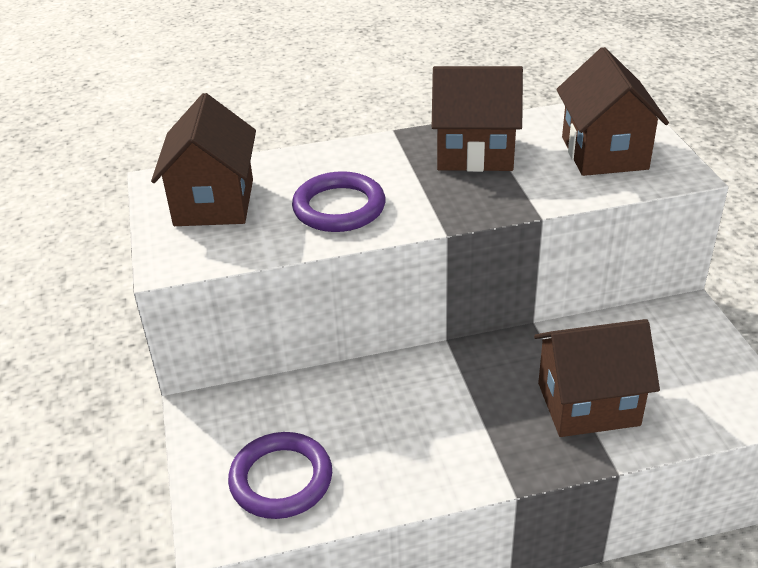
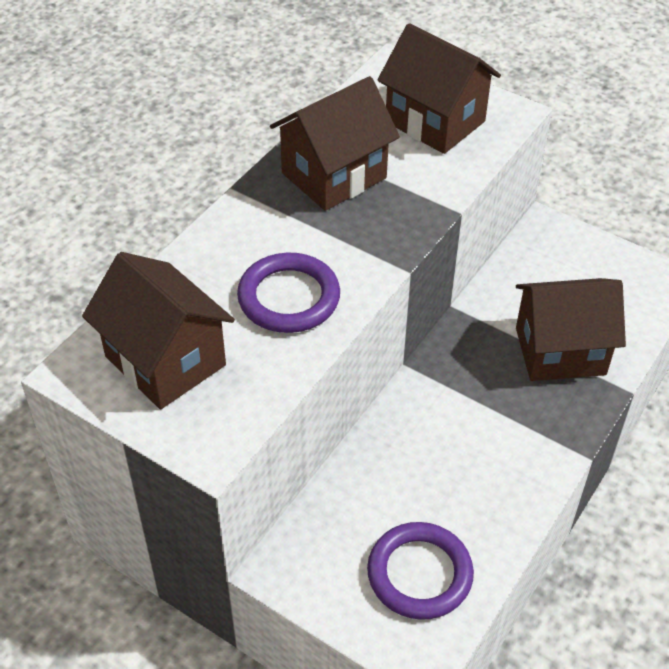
camera: 45 degrees left, 10 degrees up
(588, 404) = (560, 351): brown house -> brown house turned 45 degrees clockwise

